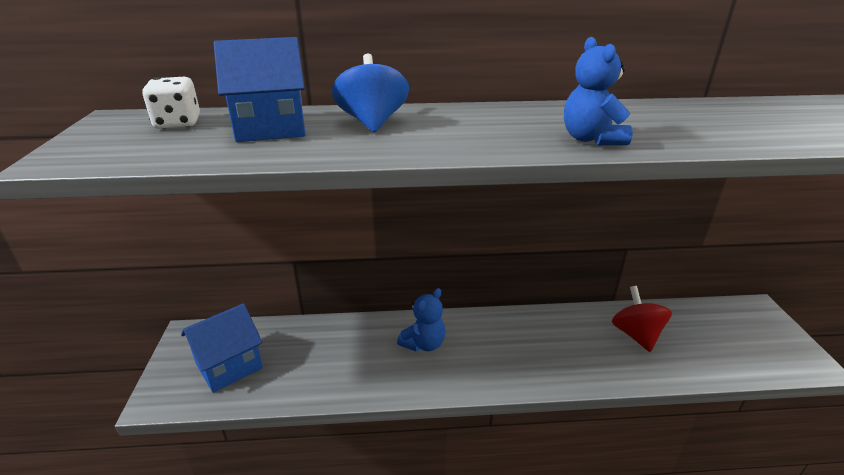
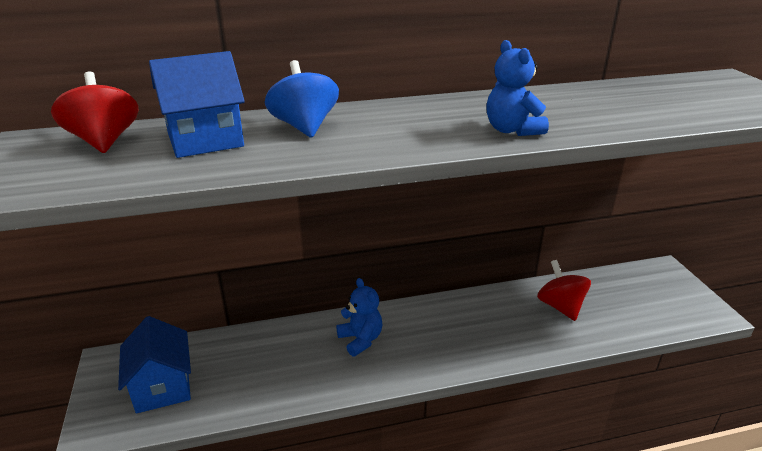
camera: 10 degrees left, 0 degrees up
(178, 123) = (104, 141): white dice -> red spinning top
(229, 366) = (162, 387): blue house -> blue house turned 60 degrees counterclockwise
(423, 344) = (360, 339): blue teddy bear -> blue teddy bear turned 60 degrees counterclockwise

